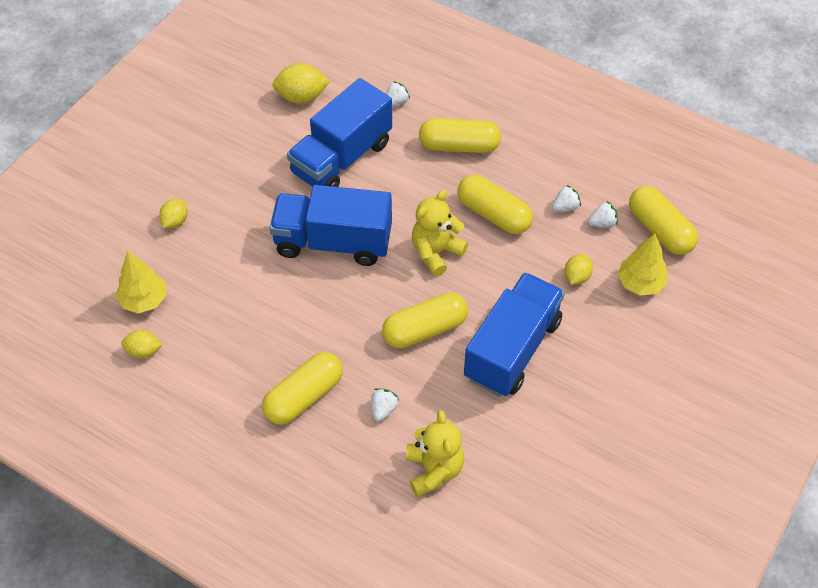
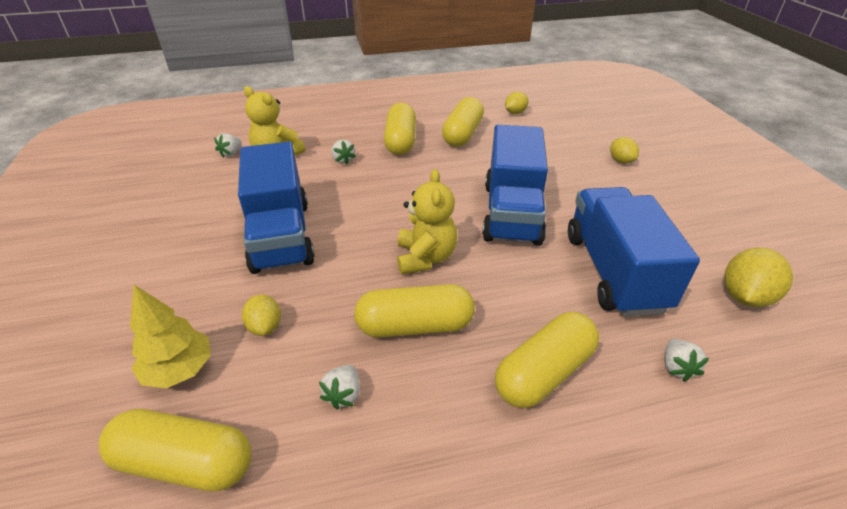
camera: 135 degrees right, 15 degrees down
(144, 300) = (557, 126): yellow tree -> none
(333, 242) = (511, 213): blue truck -> blue truck turned 135 degrees clockwise
(424, 329) = (367, 207): yellow capsule -> yellow capsule (463, 134)
(602, 223) = (278, 410): white strawberry -> white strawberry (231, 154)

